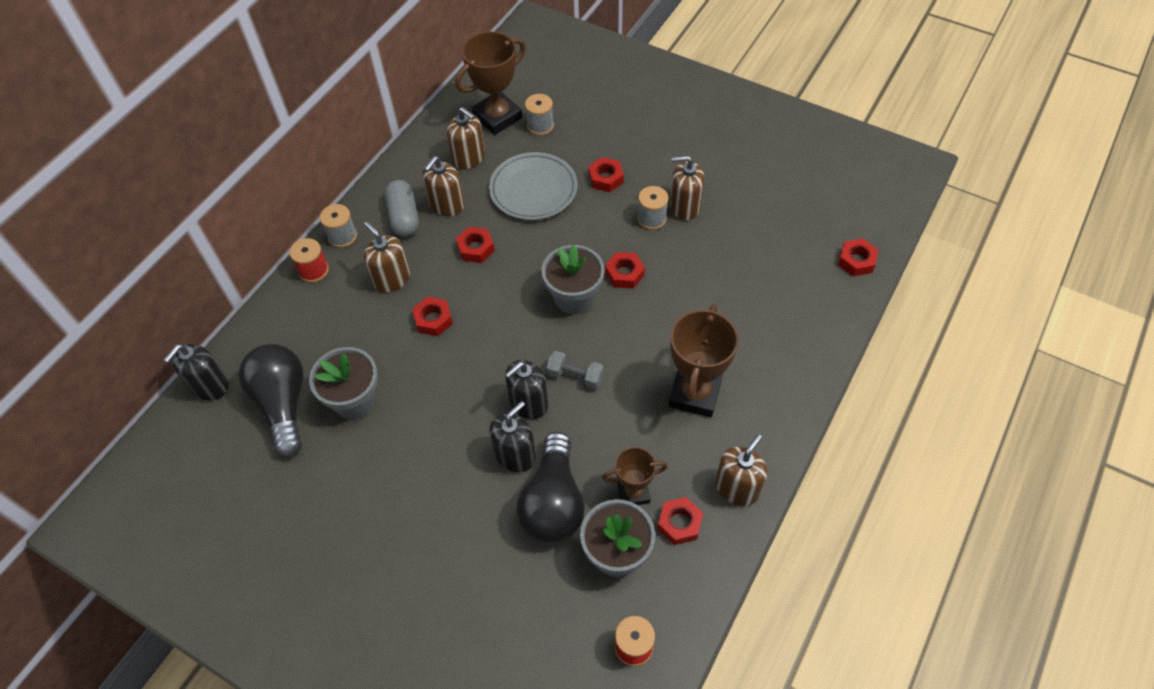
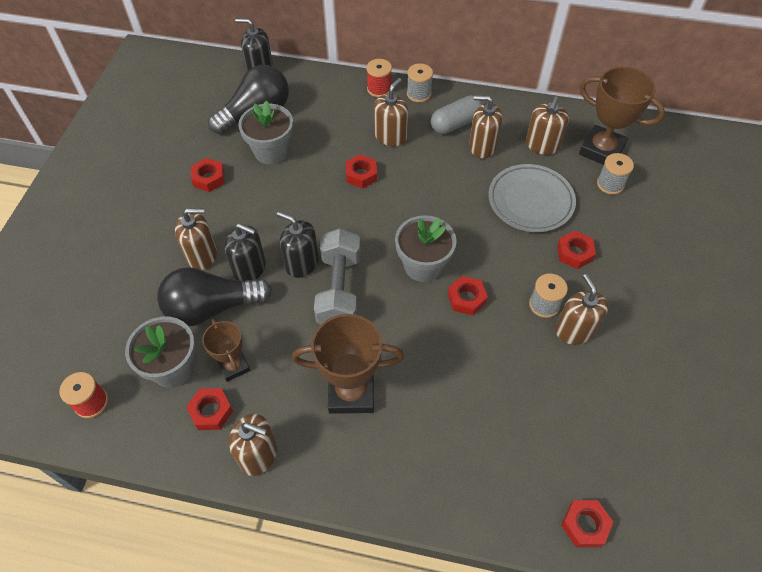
camera: 70 degrees right, 0 degrees up
(475, 248) = (445, 180): red nut -> red nut (209, 178)
(477, 501) = (202, 255): none -> brown soap dispenser
(575, 376) = (339, 289): grey dumbbell -> grey dumbbell, size x1.88

